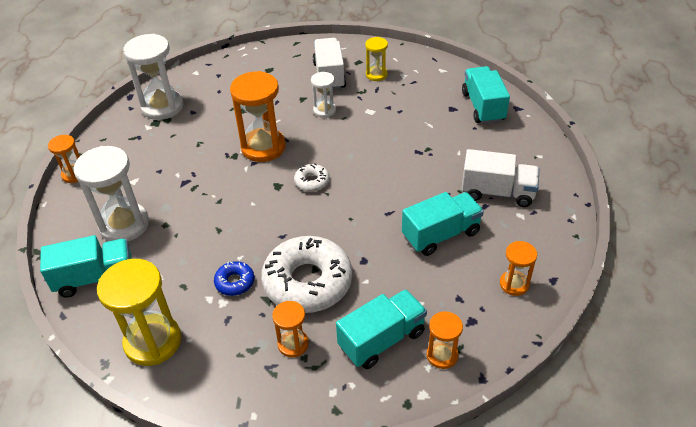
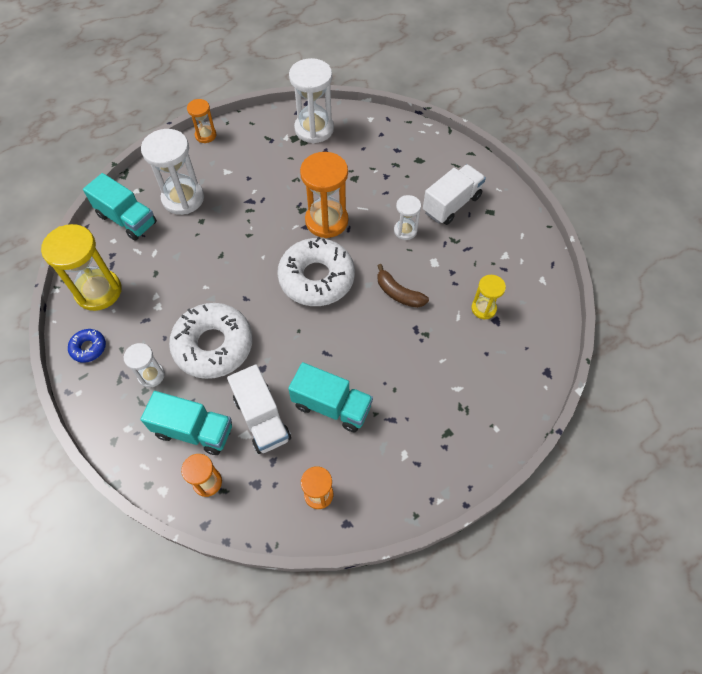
camera: 50 degrees right, 15 degrees up
(235, 282) = (180, 300): blue donut -> blue donut (88, 348)
(293, 344) = (151, 375): orange hourglass -> white hourglass
(312, 181) = (316, 278): white donut -> white donut, size x2.23
(376, 74) = (486, 236): yellow hourglass -> yellow hourglass (483, 308)
(377, 144) = (398, 293): none -> brown banana
(483, 107) = (521, 343): turquoise truck -> none
(497, 192) = (417, 420): white truck -> white truck (262, 418)

